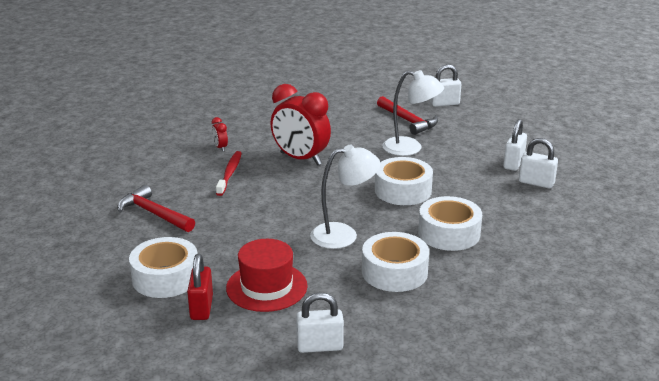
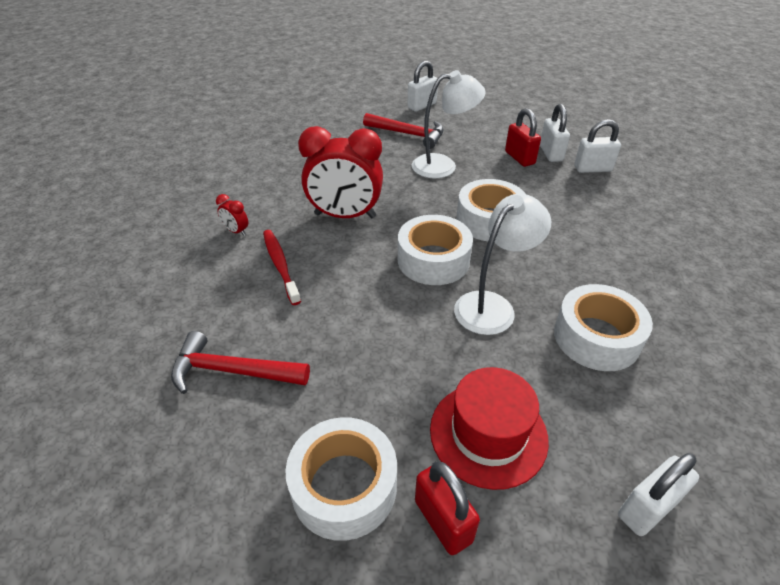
camera: 30 degrees left, 15 degrees up
(449, 233) = (588, 259): white tape -> white tape (433, 260)
(481, 159) = (519, 158): none -> red padlock

